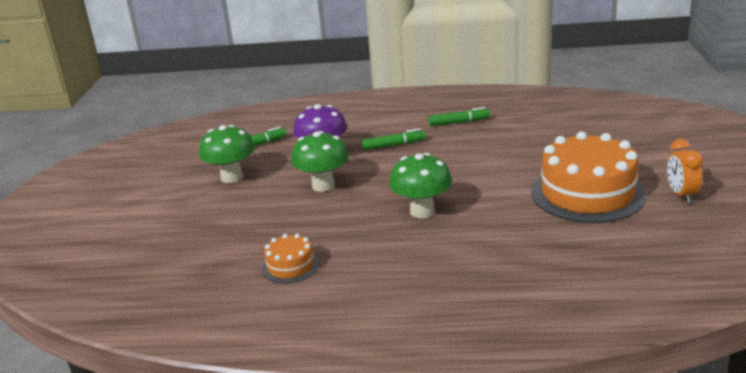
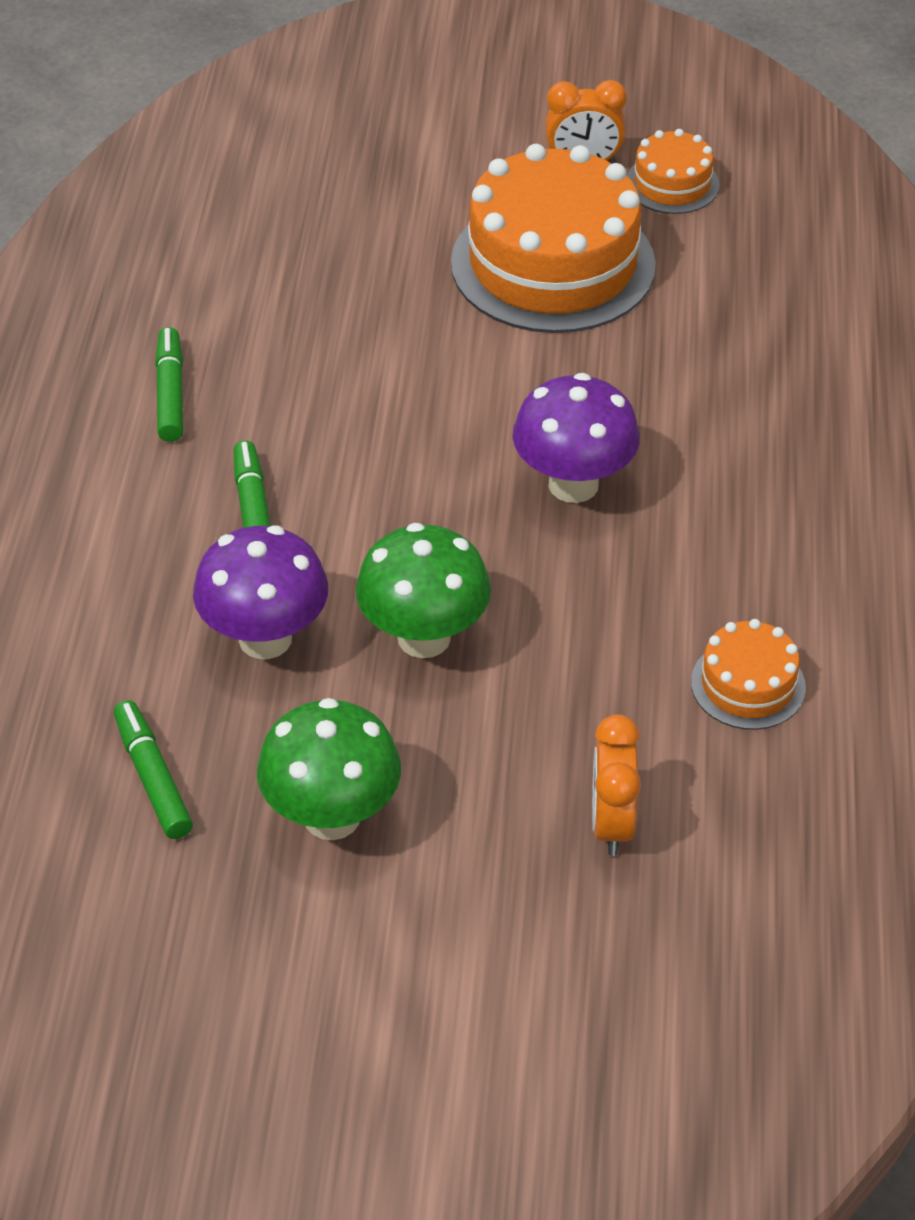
camera: 90 degrees left, 20 degrees up
(214, 236) = (612, 824): none -> orange clock
(422, 211) = (573, 484): green mushroom -> purple mushroom
(682, 223) = (672, 184): none -> orange cake

